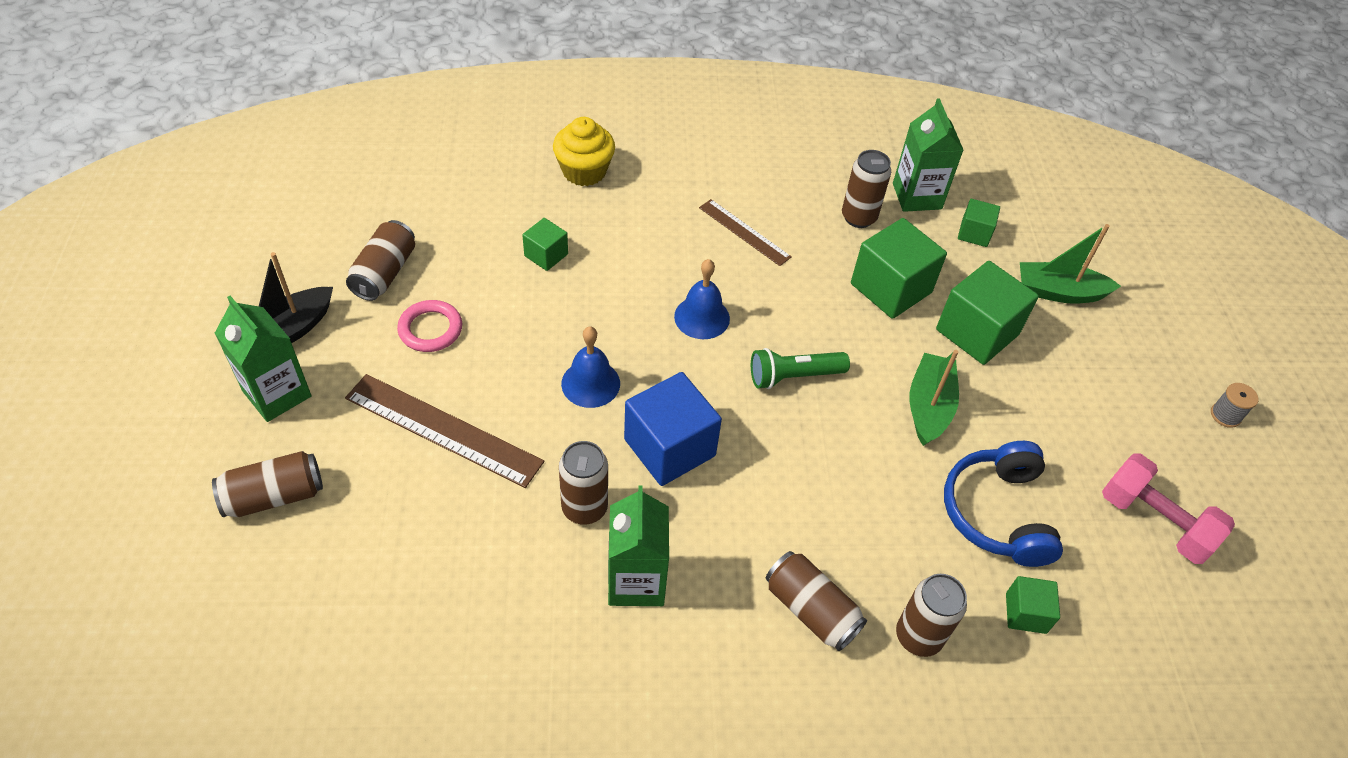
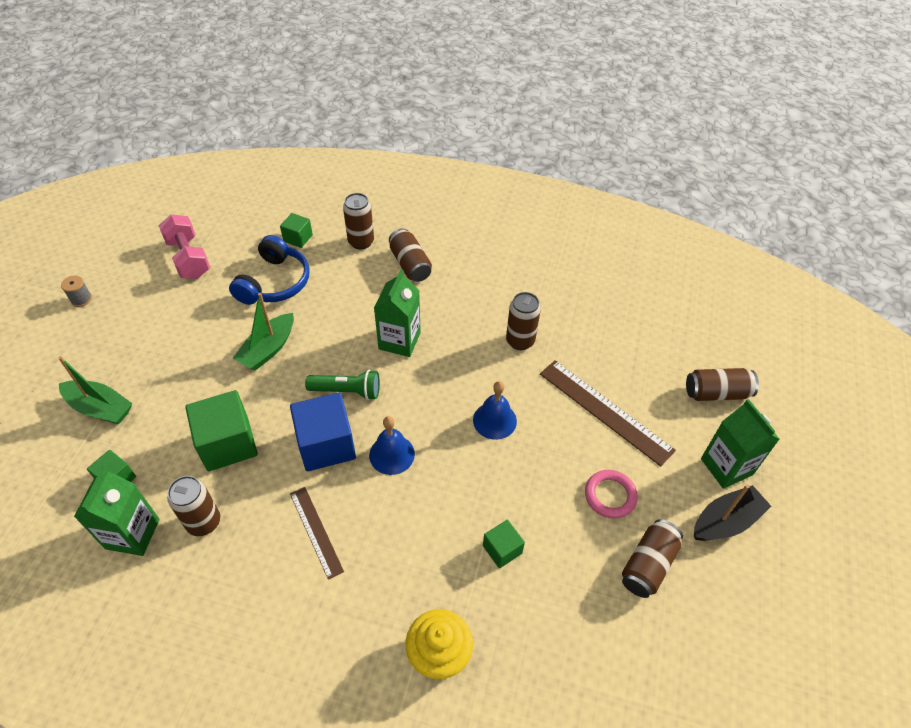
camera: 160 degrees left, 0 degrees up
(636, 581) = (500, 298): green carton -> green carton (399, 341)
(669, 447) = (454, 364): blue cube -> blue cube (326, 445)
(977, 332) = (191, 392): green cube -> none

